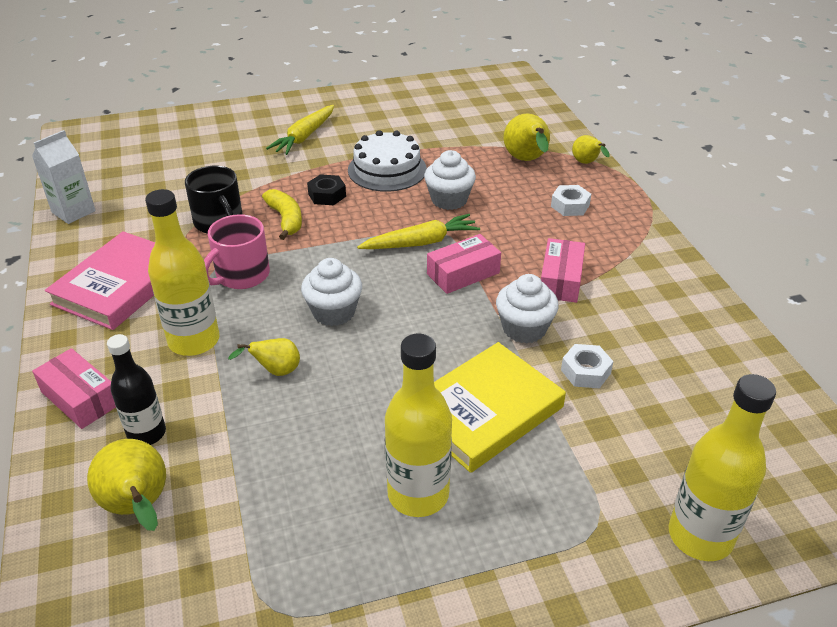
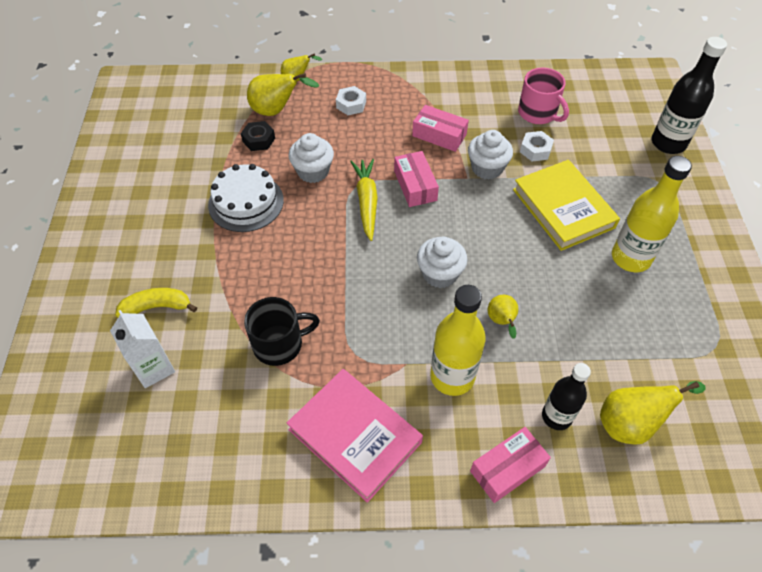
camera: 75 degrees left, 15 degrees up
(73, 211) = (200, 486): white carton -> white carton (154, 368)
(241, 275) = (370, 333): pink mug -> pink mug (538, 113)
(286, 219) = (296, 289): yellow banana -> yellow banana (157, 307)
(304, 137) = (151, 255): yellow carrot -> none
(327, 195) = (268, 253): black nut -> black nut (258, 140)
(700, 536) = (668, 143): yellow bottle -> black bottle

